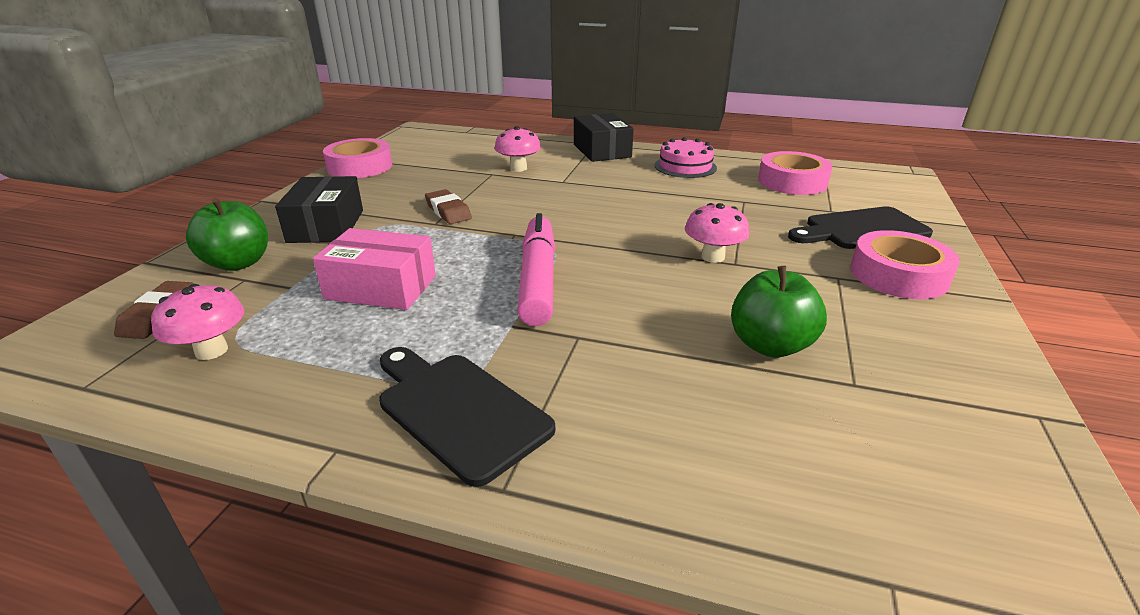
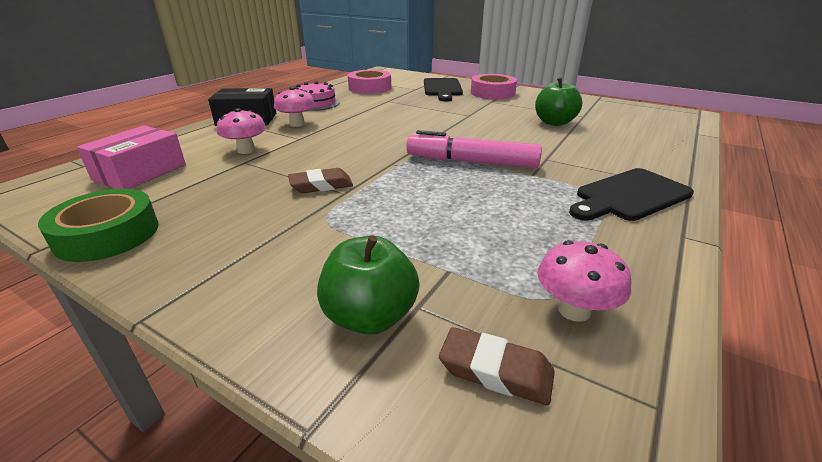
camera: 75 degrees left, 0 degrees up
(326, 226) = (300, 254): black box -> none
(360, 167) = (107, 234): pink tape -> green tape
(381, 287) = (466, 220): pink box -> pink box (140, 172)
(713, 257) = (459, 118): pink mushroom -> pink mushroom (297, 124)

